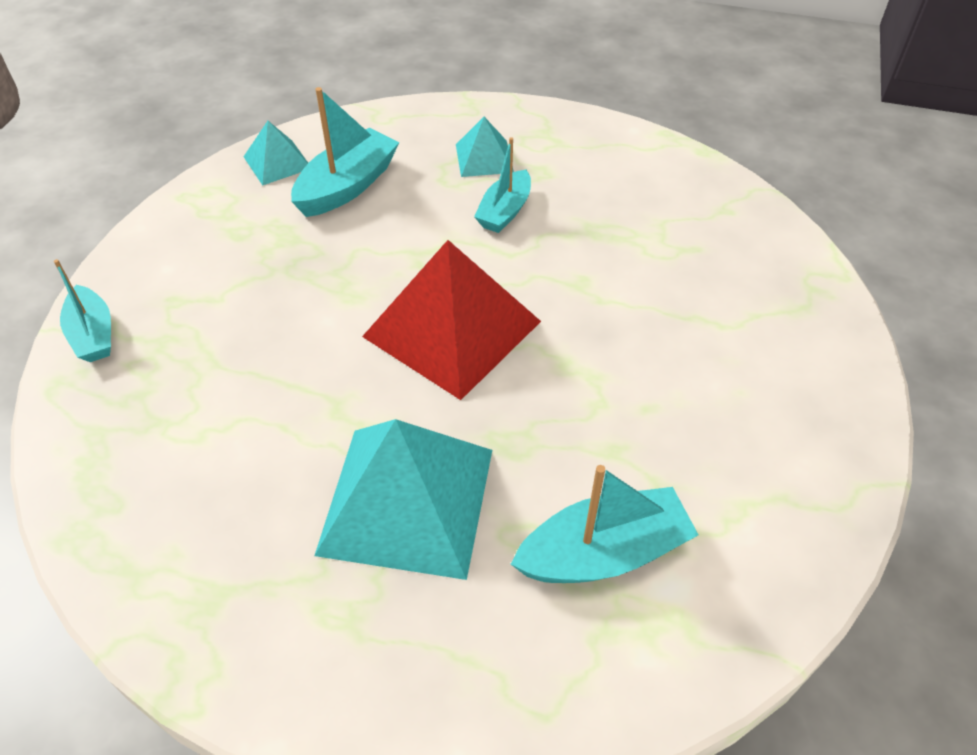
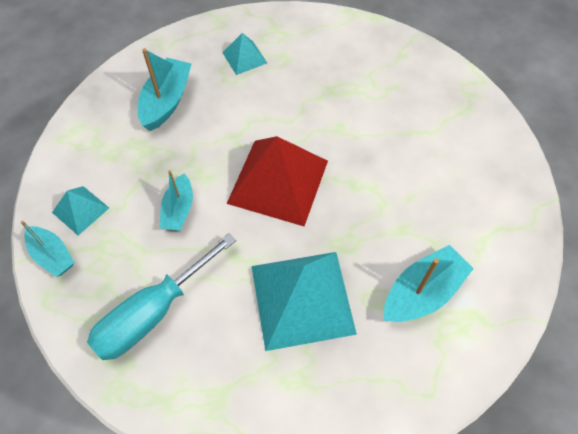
camera: 20 degrees left, 10 degrees up
(182, 449) = (153, 313): none -> turquoise screwdriver
(277, 162) = (111, 96): turquoise pyramid -> turquoise pyramid (80, 210)
(505, 211) = (274, 92): turquoise boat -> turquoise boat (179, 210)

